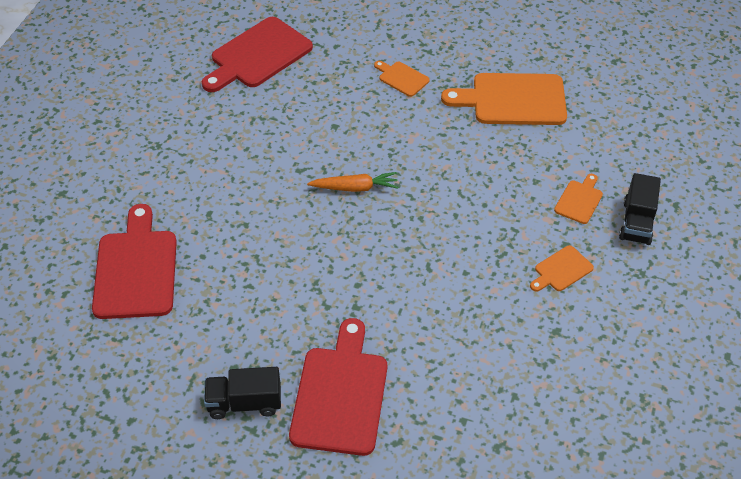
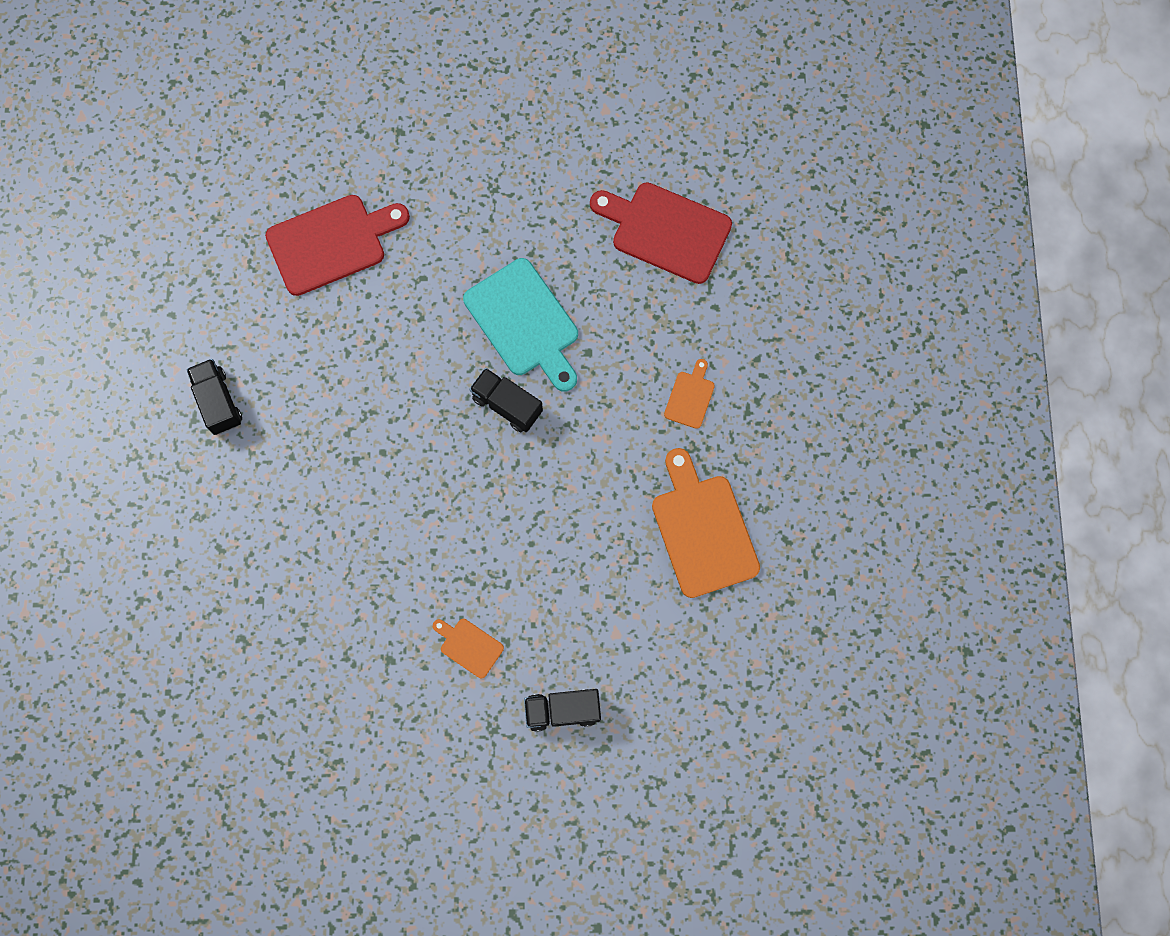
camera: 70 degrees right, 25 degrees up
(287, 157) = (524, 322): none -> turquoise cutting board
(340, 395) = (253, 482): red cutting board -> none
(355, 188) = (507, 405): orange carrot -> black truck
(579, 200) = (573, 642): orange cutting board -> none

